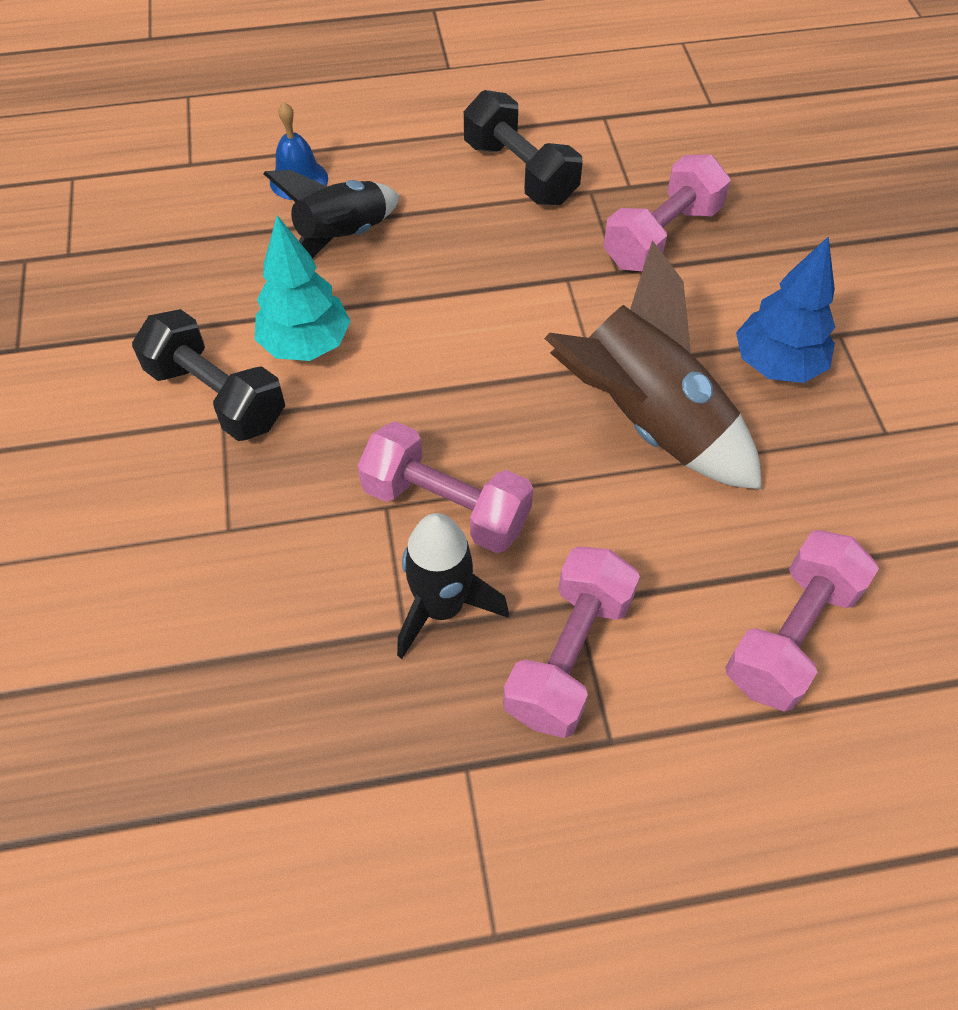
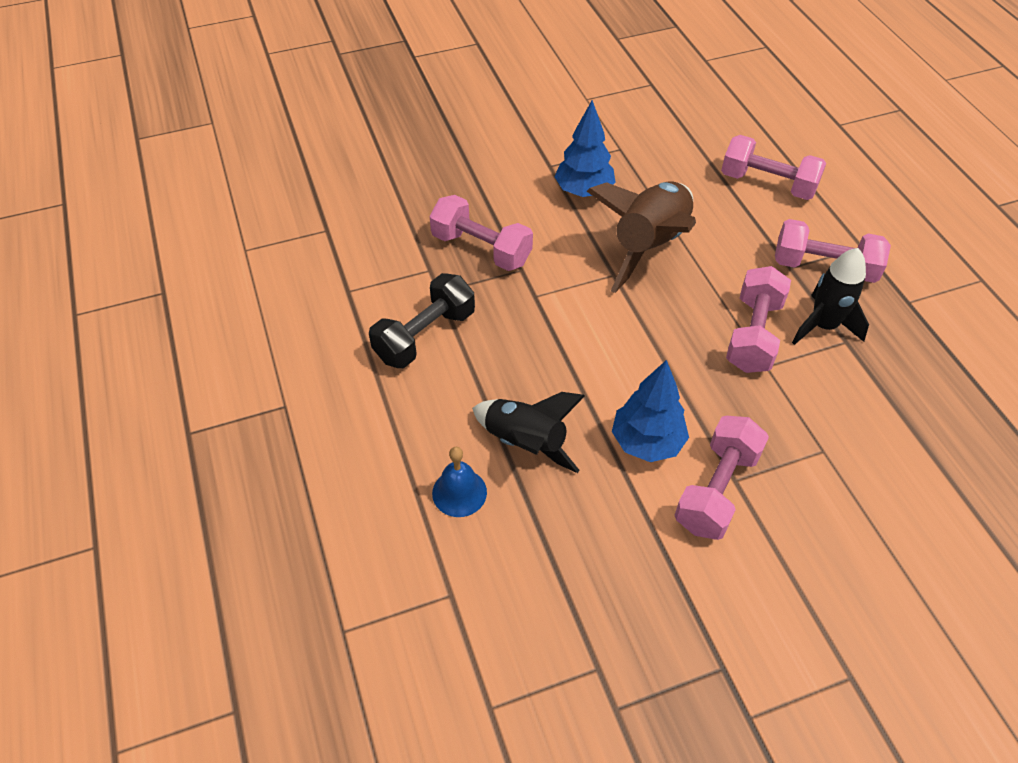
camera: 100 degrees left, 5 degrees down
(217, 396) = (716, 490): black dumbbell -> pink dumbbell
(306, 345) = (647, 442): turquoise tree -> blue tree

